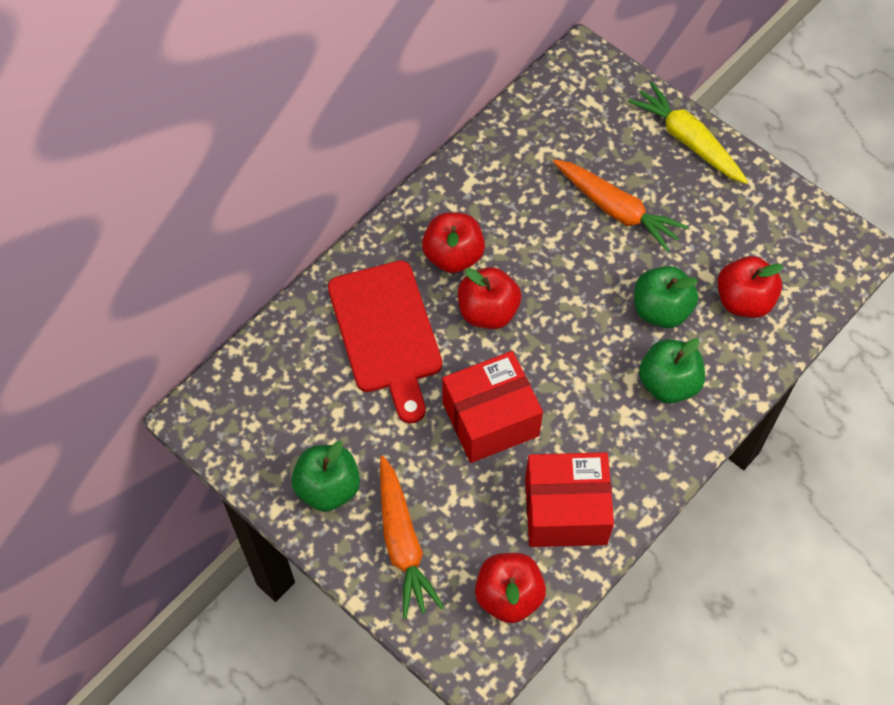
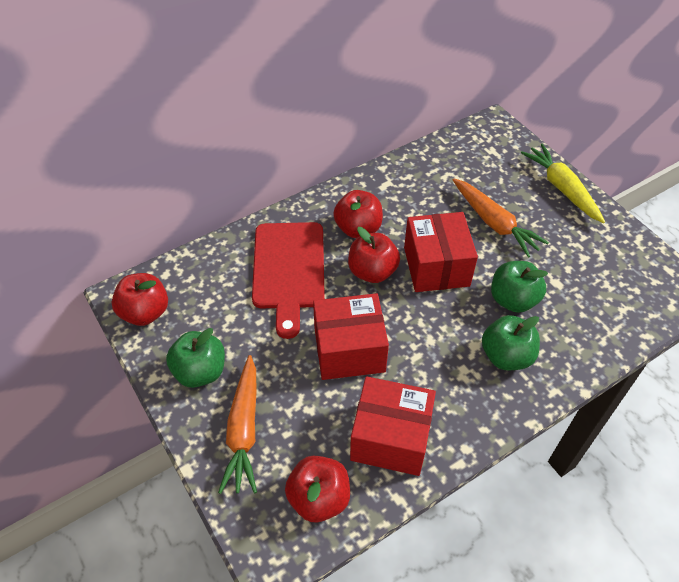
camera: 15 degrees right, 10 degrees down
(562, 286) = (436, 266): none -> red box
(743, 300) = (584, 307): red apple -> red apple (145, 312)

